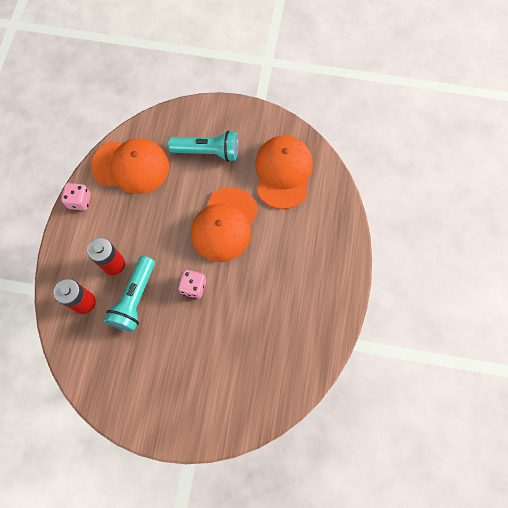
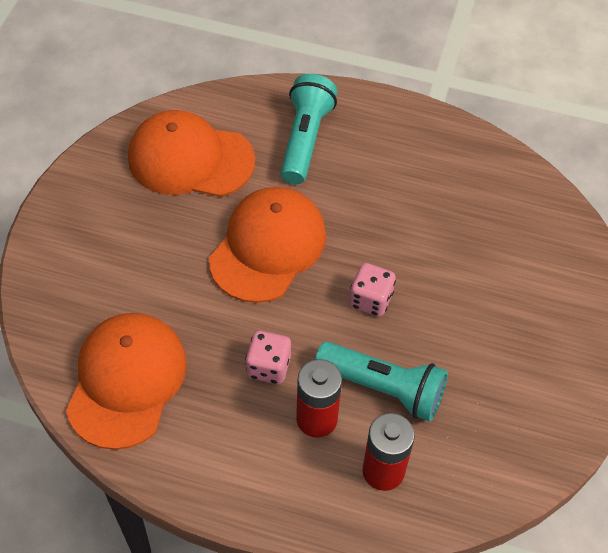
camera: 85 degrees left, 15 degrees down
(80, 201) = (181, 474): pink dice -> pink dice (268, 367)
(208, 152) = (126, 258): turquoise flashlight -> turquoise flashlight (305, 139)
(224, 224) = (268, 247): orange cap -> orange cap turned 90 degrees counterclockwise

